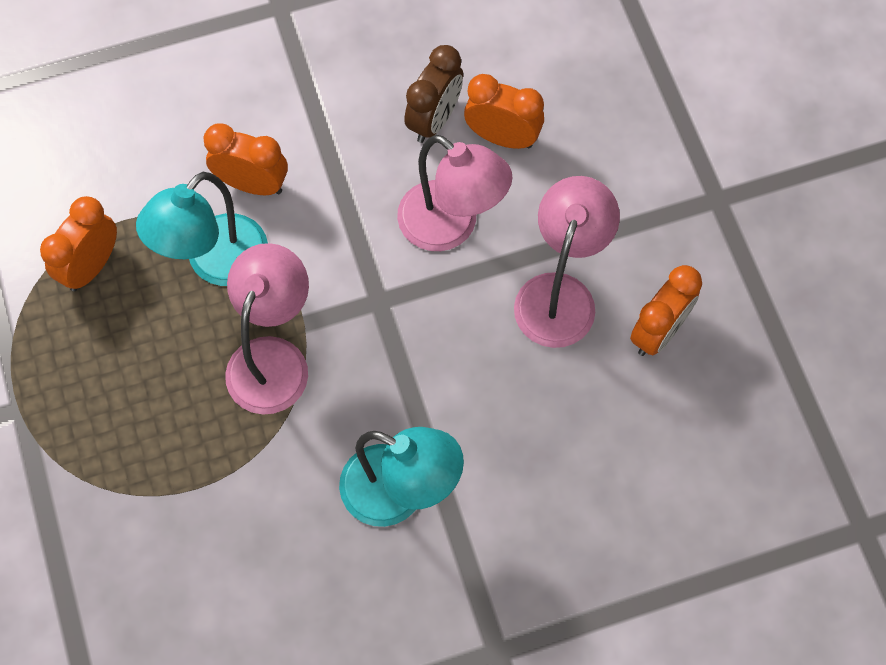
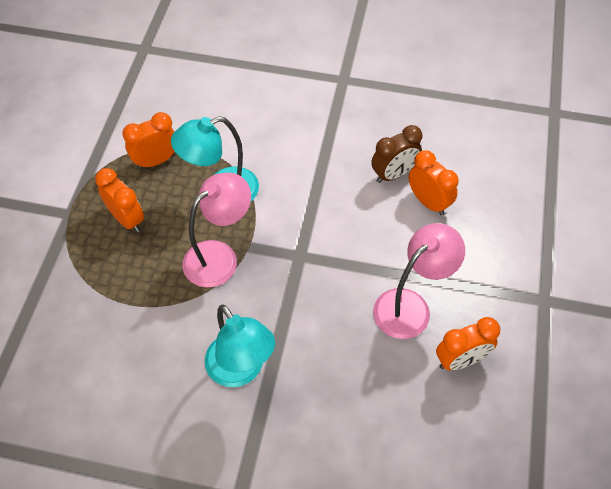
camera: 30 degrees right, 10 degrees down
(252, 184) = (269, 160): orange clock -> orange clock (127, 219)
(451, 227) = (367, 236): pink lamp -> none

